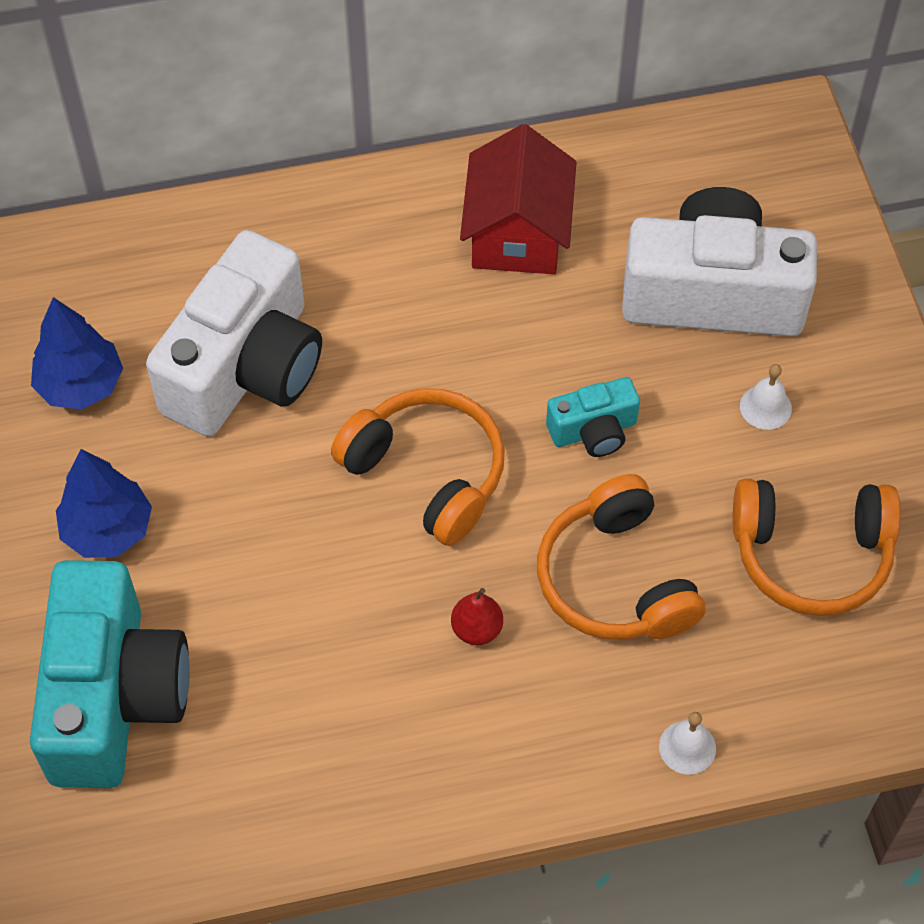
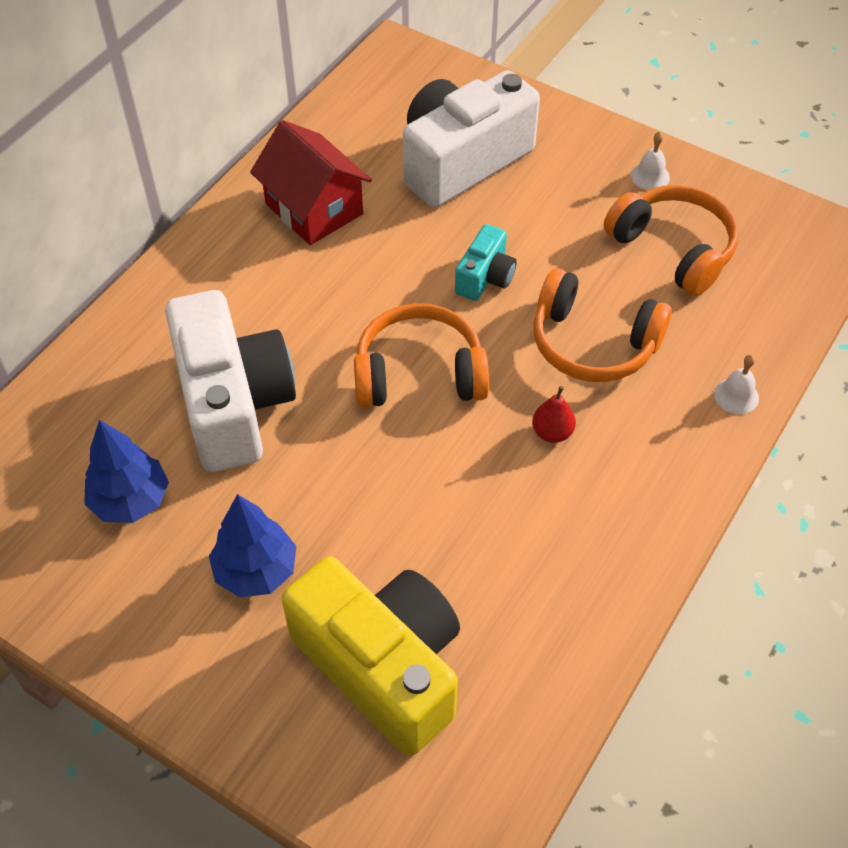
camera: 45 degrees left, 5 degrees down
(114, 696) = (383, 666): turquoise camera -> yellow camera
(765, 407) = (560, 196): white bell -> white bell (650, 176)
(811, 554) = (673, 249): orange headphones -> orange headphones turned 90 degrees counterclockwise

